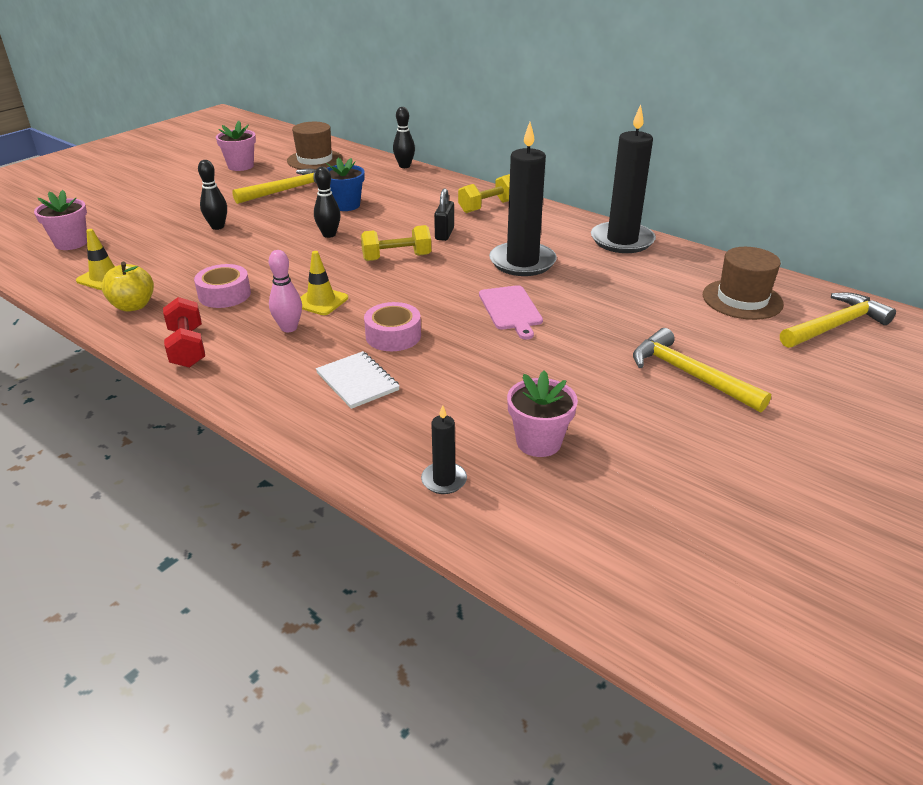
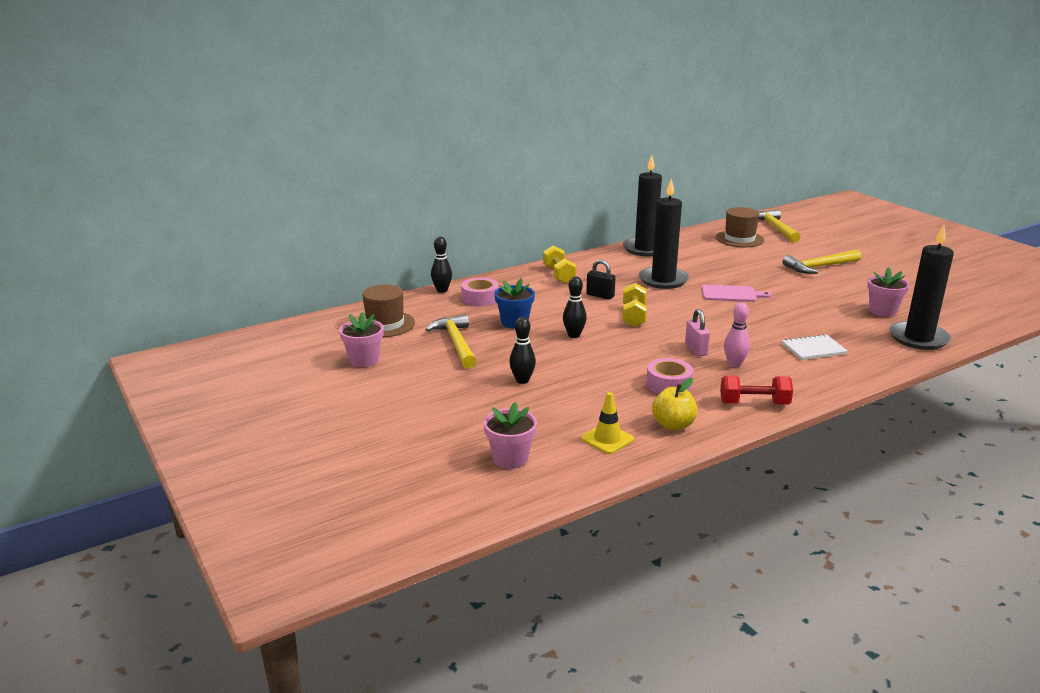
camera: 70 degrees left, 10 degrees down
(321, 301) = (696, 349): yellow traffic cone -> pink padlock
(393, 336) = (756, 332): pink tape -> pink tape (480, 298)
(444, 480) = (918, 338): black candle -> black candle, size x2.18

